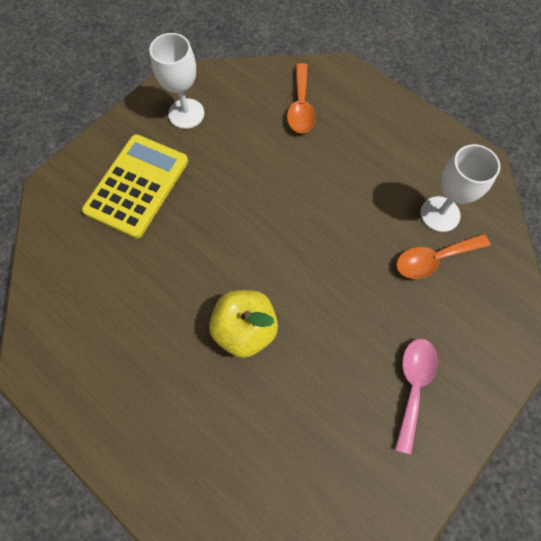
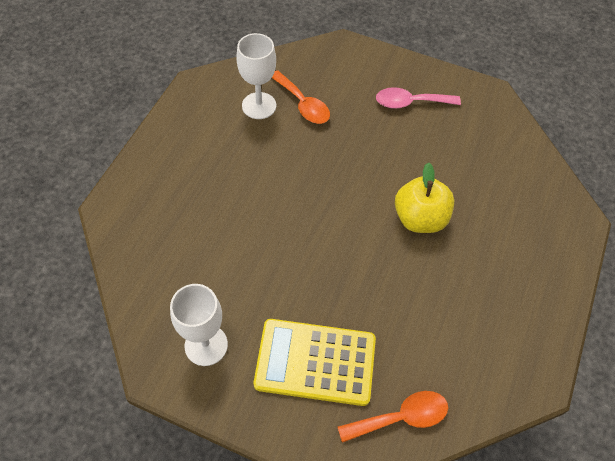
camera: 110 degrees left, 10 degrees down
(300, 107) = (168, 234): orange spoon -> orange spoon (401, 417)

